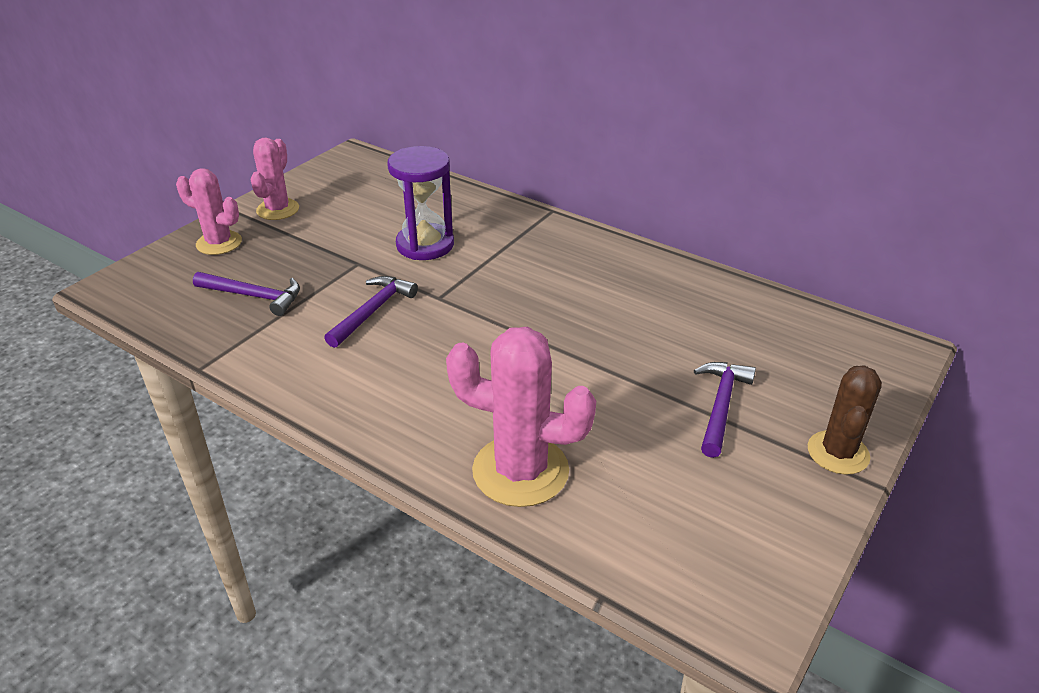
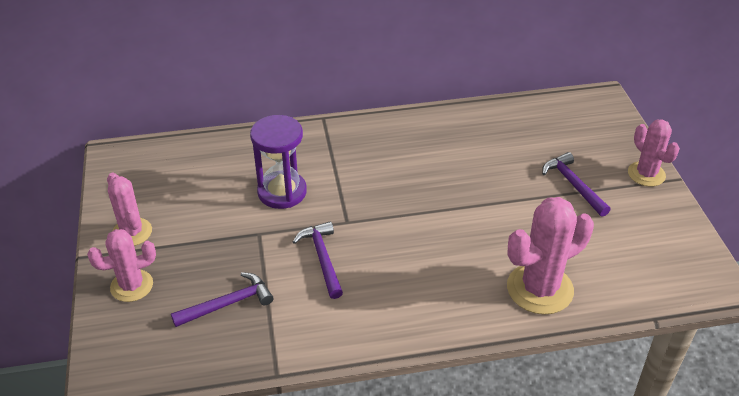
camera: 45 degrees left, 5 degrees up
(838, 453) = (646, 174): brown cactus -> pink cactus

